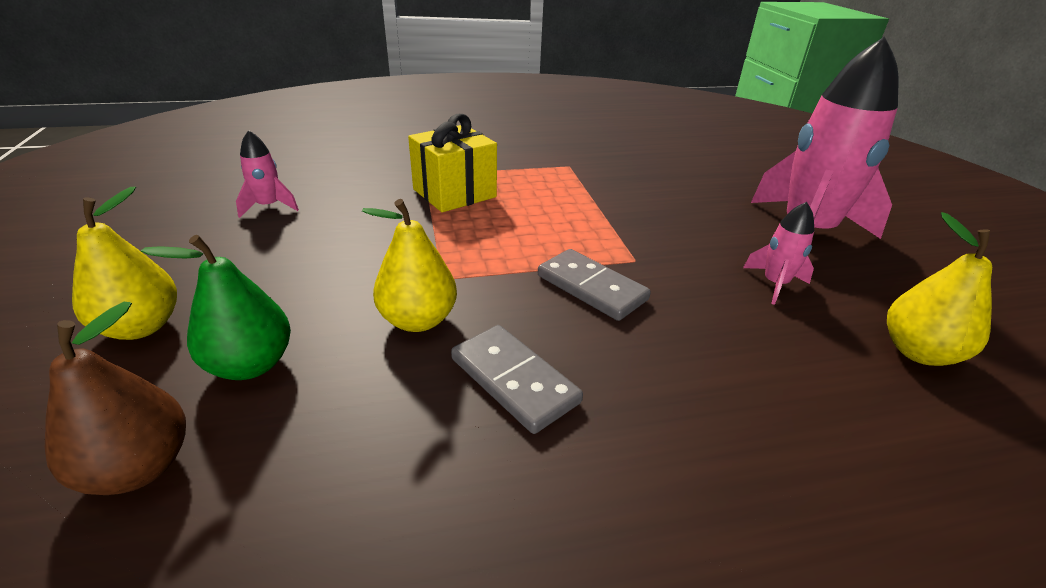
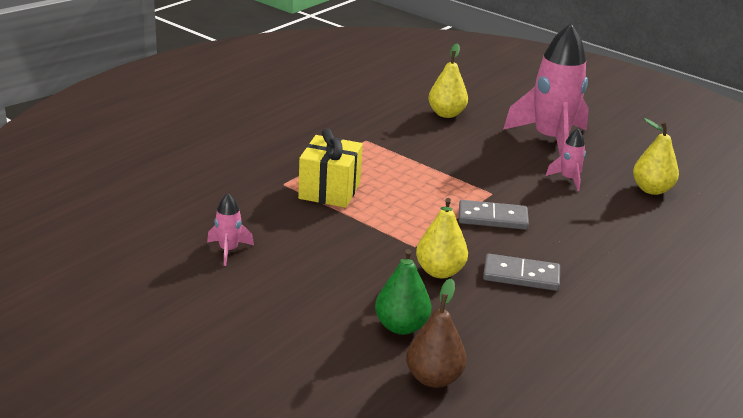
camera: 40 degrees left, 5 degrees down
(141, 327) = (311, 341): yellow pear -> yellow pear (446, 114)

